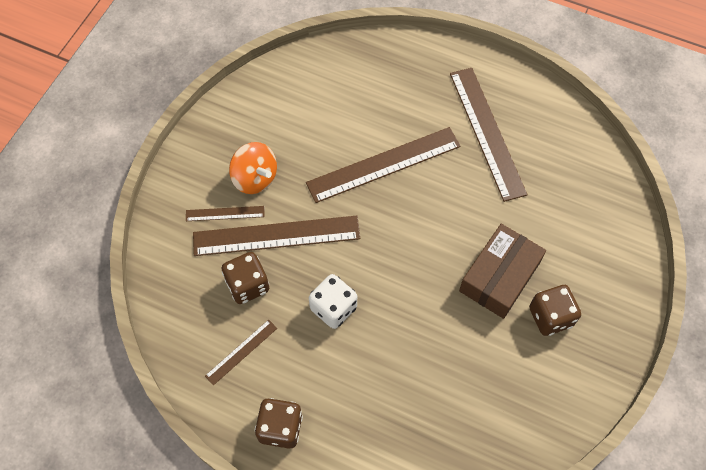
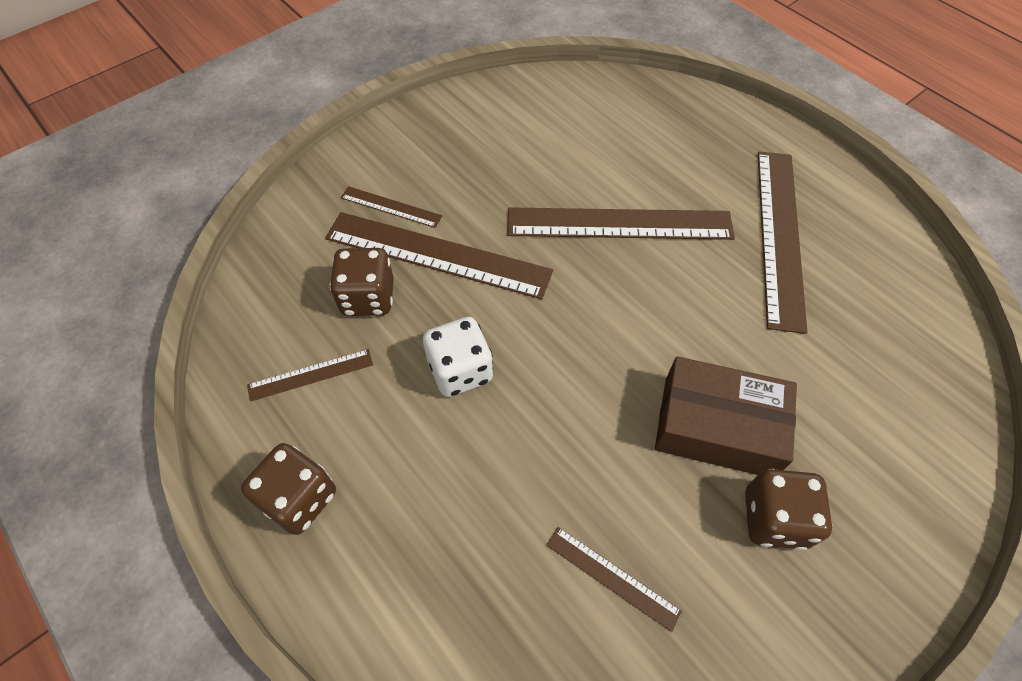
camera: 25 degrees right, 5 degrees down
(255, 178) = (449, 182): orange spinning top -> none
(478, 388) = (612, 577): none -> brown ruler
(499, 276) = (717, 426): brown box -> brown box turned 45 degrees clockwise

